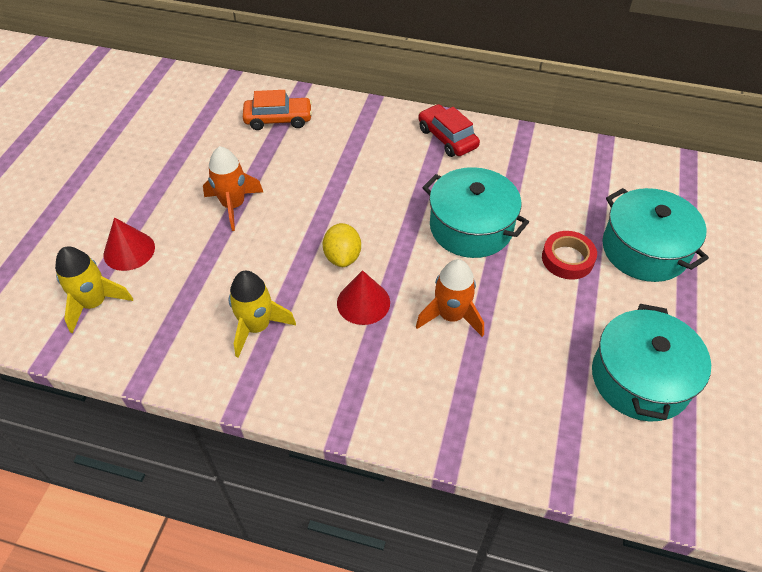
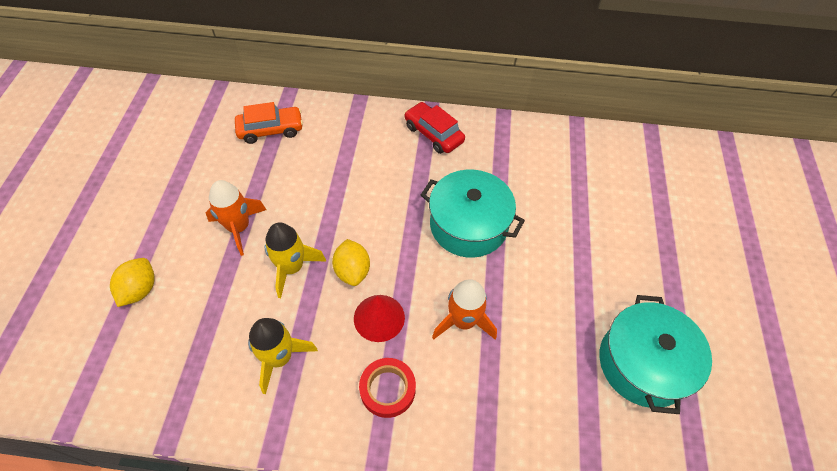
camera: 10 degrees left, 5 degrees up
(94, 303) = (112, 353): yellow rocket -> yellow rocket (292, 268)
(129, 251) = (140, 290): red cone -> yellow lemon
(567, 259) = (560, 248): red tape -> red tape (387, 389)
(644, 249) = (627, 230): turquoise pot -> none

